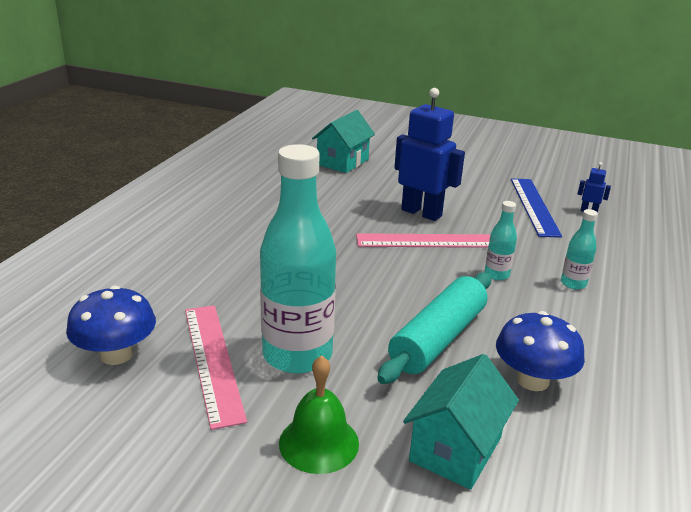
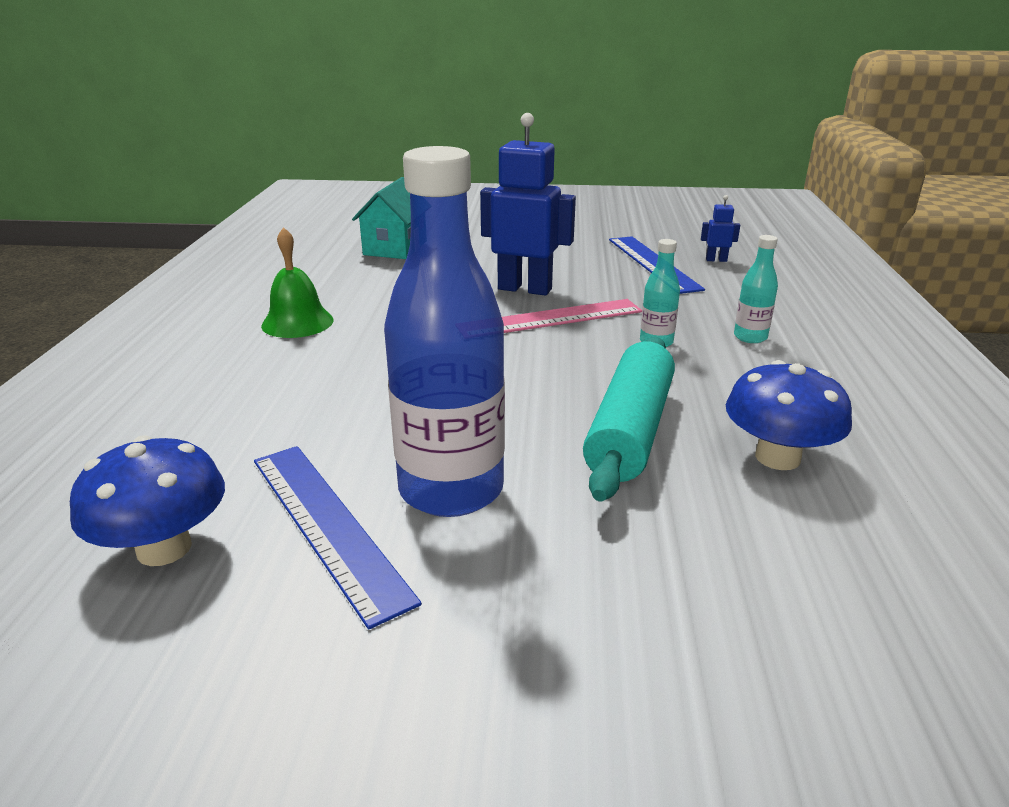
camera: 15 degrees left, 0 degrees up
(213, 361) = (328, 524): pink ruler -> blue ruler
(297, 355) = (451, 490): turquoise bottle -> blue bottle
(319, 443) = (545, 608): green bell -> green bell (297, 322)
(456, 449) = (739, 569): turquoise house -> none

